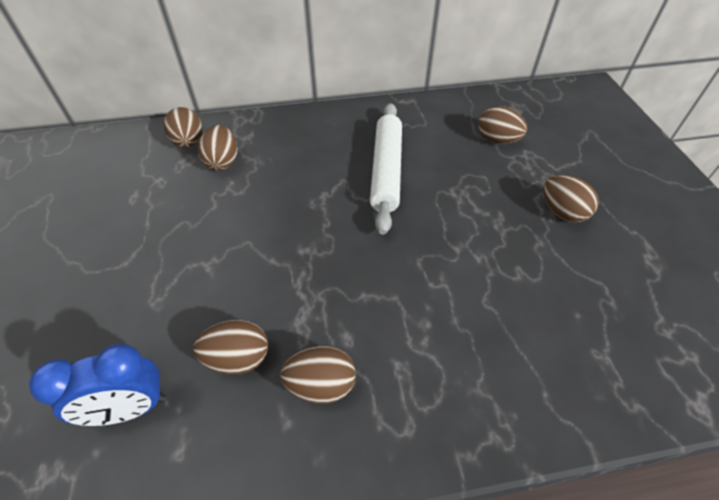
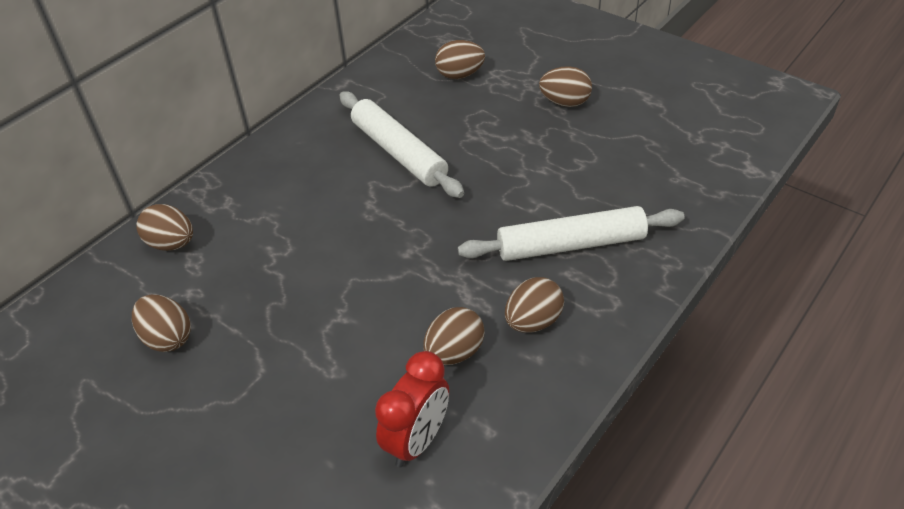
camera: 40 degrees left, 5 degrees down
(130, 408) = (417, 440): blue clock -> red clock
(222, 162) = (234, 237): brown egg -> brown egg (167, 338)
(429, 341) = (571, 245): none -> white rolling pin

